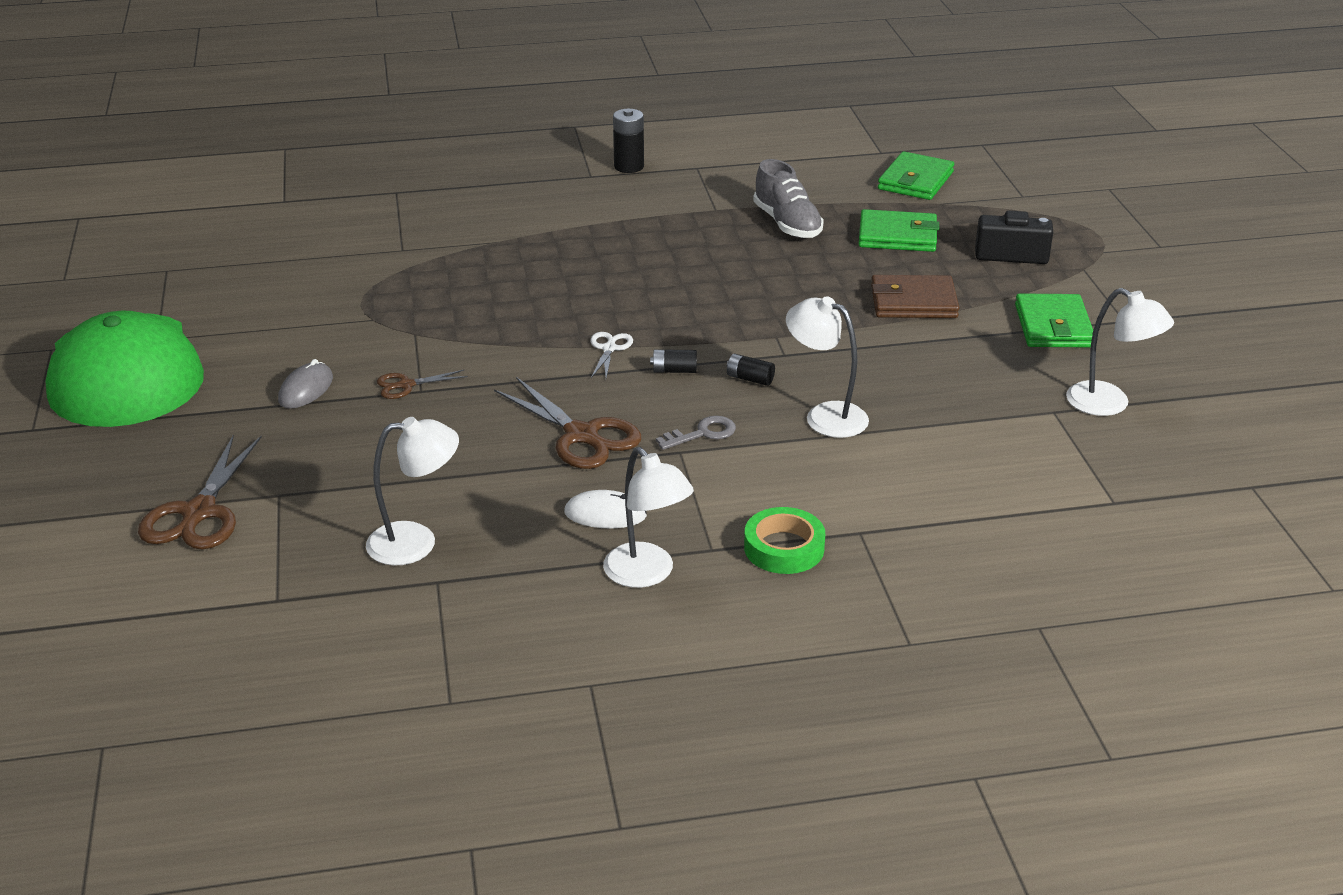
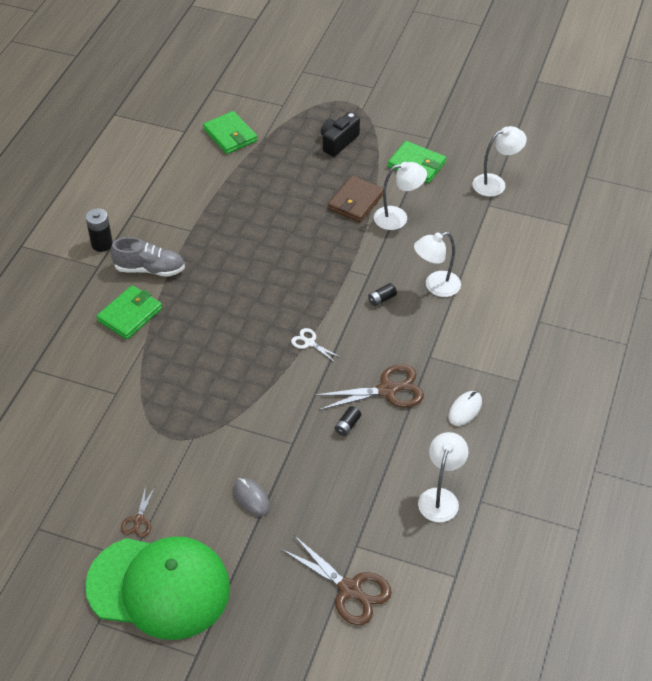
camera: 60 degrees left, 15 degrees up
(405, 385) = (281, 448): brown scissors -> brown scissors (138, 521)
(647, 574) = (524, 414): white lamp -> white lamp (398, 217)
(674, 370) = (352, 325): black battery -> black battery (347, 425)
(702, 433) = (419, 340): grey key -> none
(784, 548) = (534, 354): green tape -> none
(787, 224) = (234, 209): grey shoe -> grey shoe (150, 269)
(897, 236) = (284, 173): green wallet -> green wallet (130, 315)

